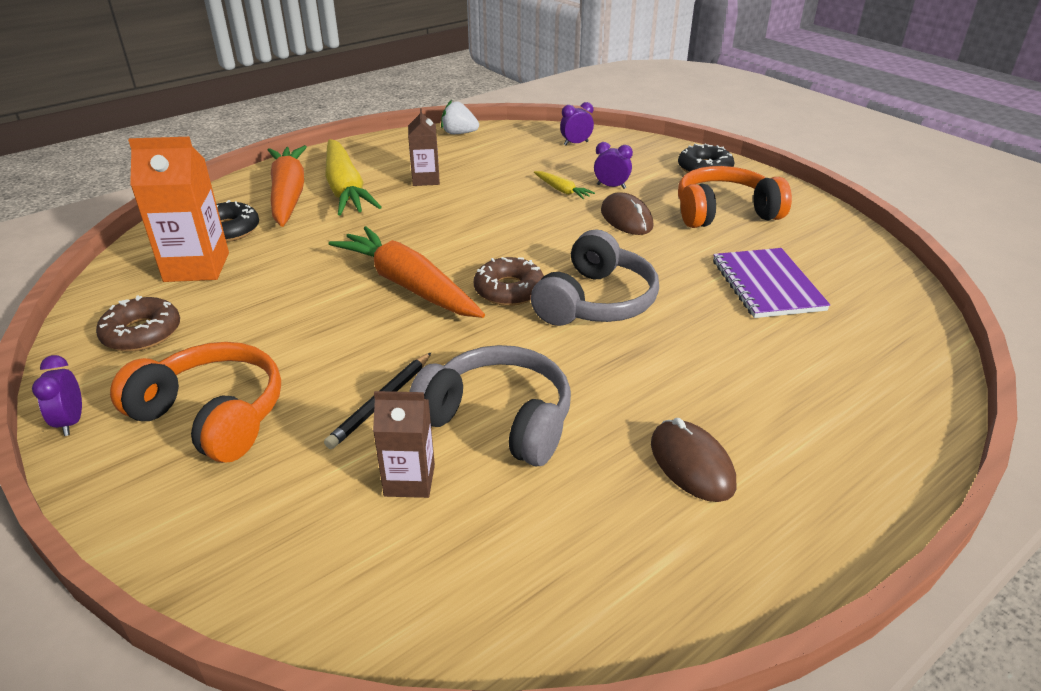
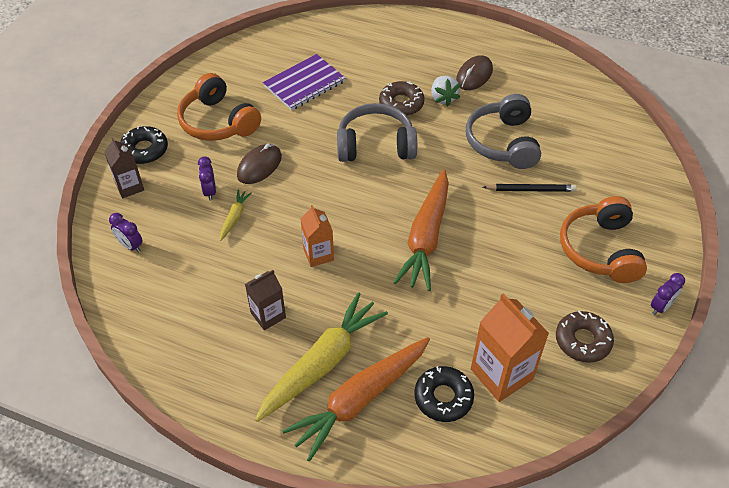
camera: 120 degrees left, 15 degrees up
(409, 480) = (564, 153): brown carton -> brown carton (129, 187)
(459, 133) = (149, 346): white strawberry -> white strawberry (443, 98)
(464, 218) = (318, 254): none -> orange carton
(509, 290) = (393, 187): brown donut -> brown donut (401, 104)

